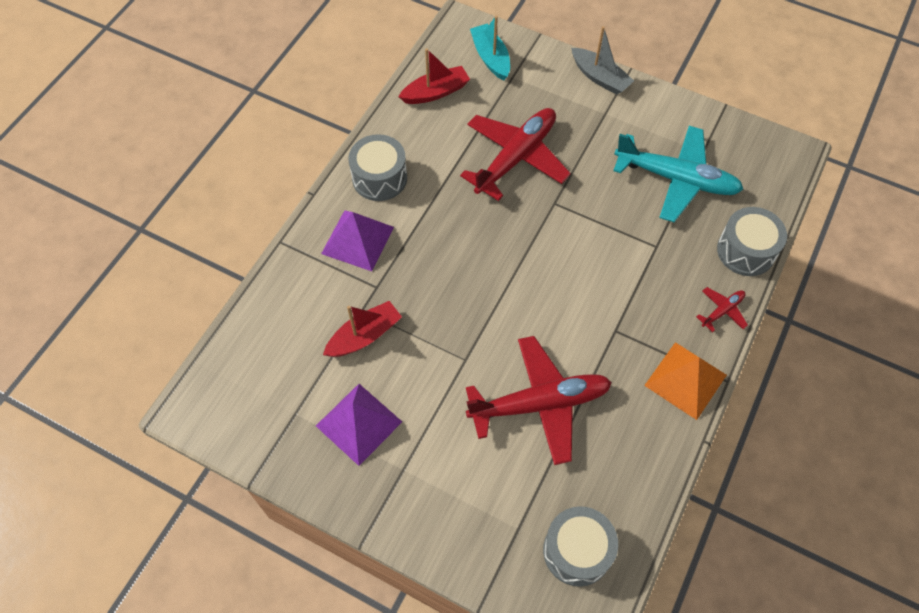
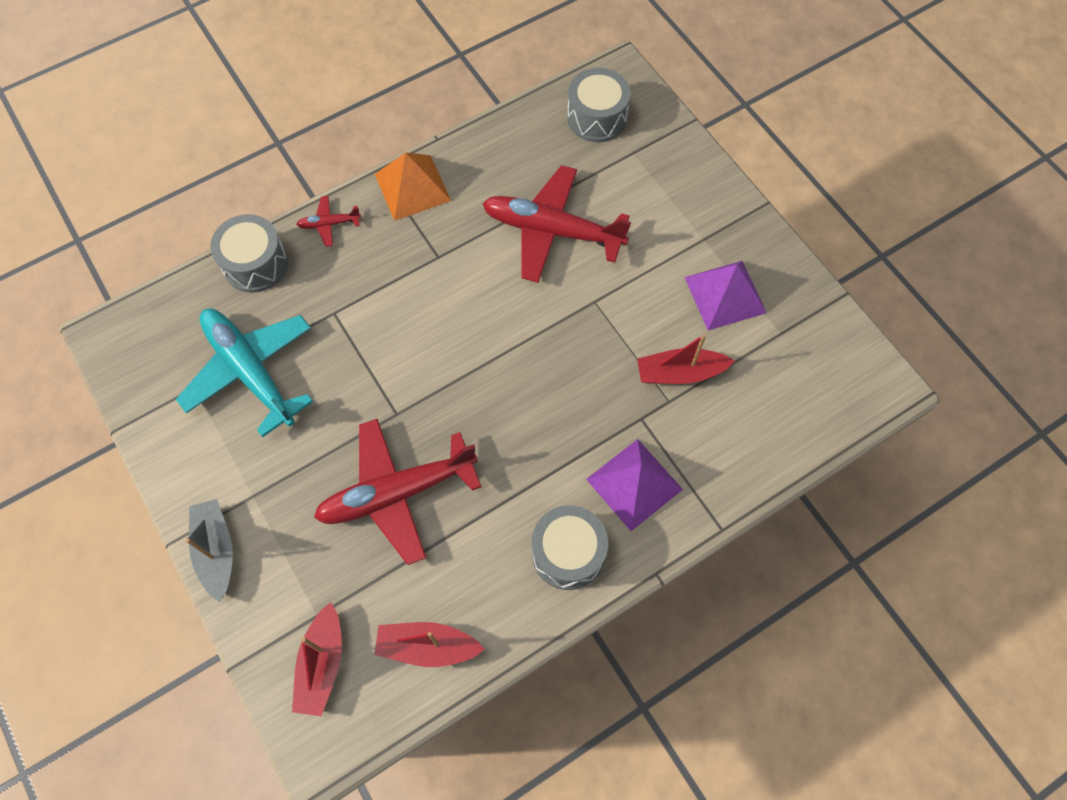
camera: 150 degrees left, 5 degrees up
(490, 57) = (322, 664): turquoise boat -> red boat

